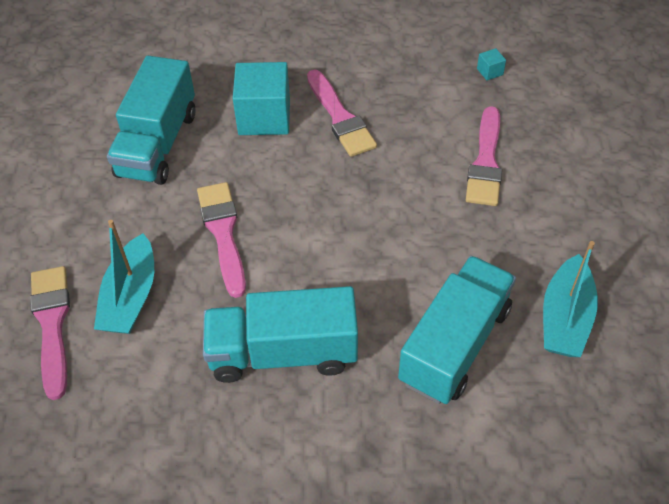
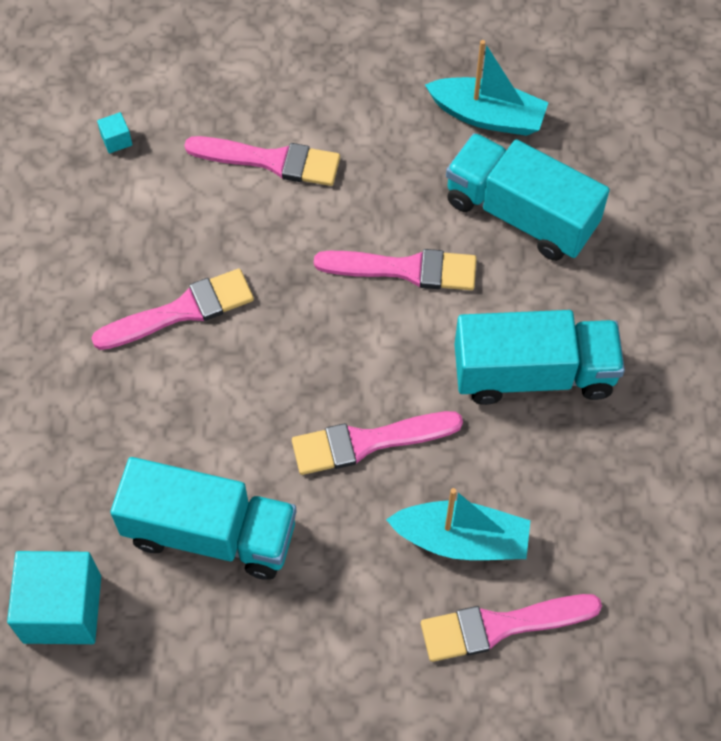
camera: 90 degrees left, 10 degrees up
(264, 117) = (171, 401): turquoise cube -> turquoise cube (62, 609)
(283, 352) = (534, 374): turquoise truck -> turquoise truck turned 90 degrees counterclockwise
(386, 255) = (405, 269): none -> pink brush

